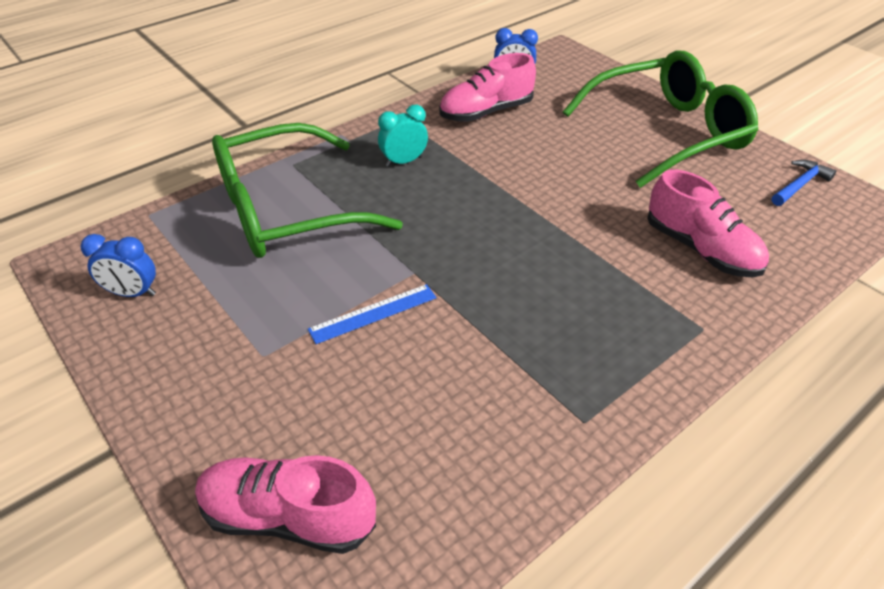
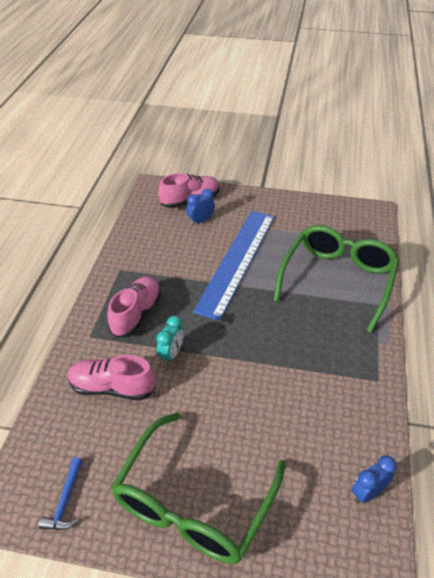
camera: 140 degrees right, 0 degrees up
(133, 293) = (332, 217): blue clock -> blue clock (200, 221)
(373, 313) = (237, 261): blue ruler -> blue ruler, size x2.43
(404, 161) = (328, 345): turquoise clock -> turquoise clock (171, 354)
(486, 112) = (337, 428): pink shoe -> pink shoe (136, 314)

